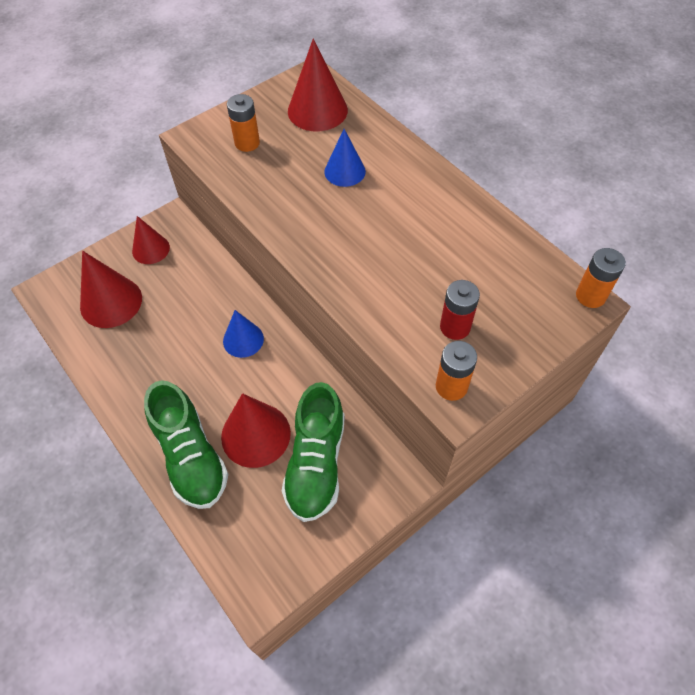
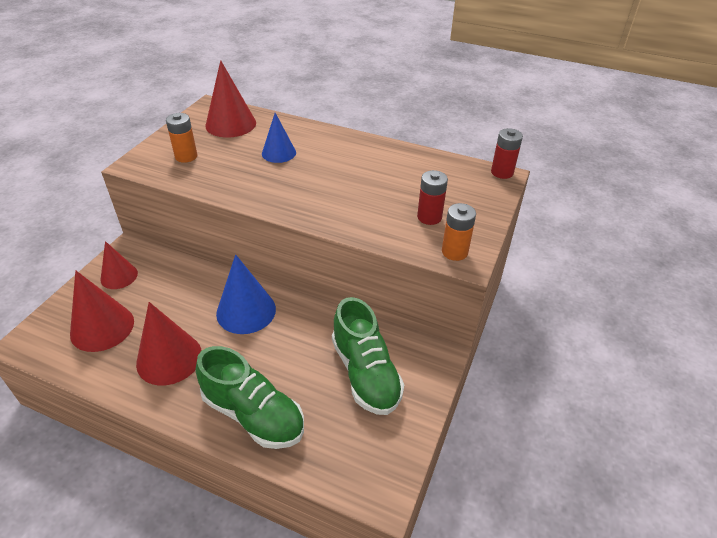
camera: 30 degrees left, 15 degrees down
(243, 340) = (246, 311): blue cone -> blue cone, size x1.56
(255, 435) = (301, 374): red cone -> red cone (169, 358)
(590, 296) = (502, 172): orange battery -> red battery

